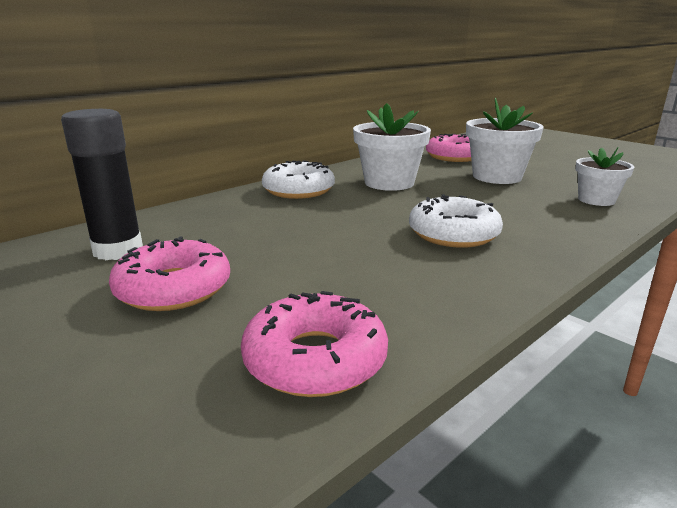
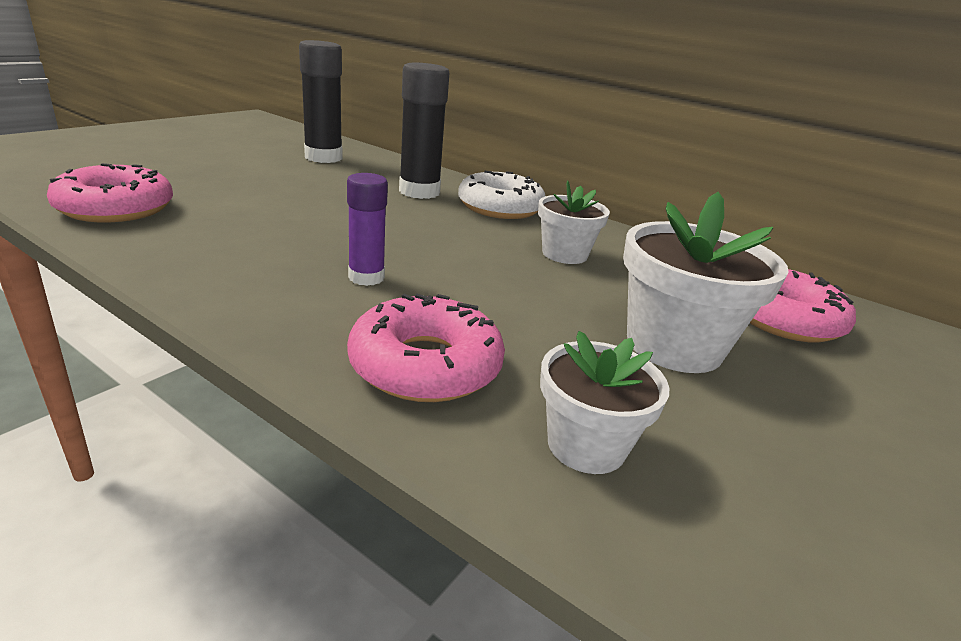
camera: 75 degrees right, 5 degrees up
(173, 288) = (249, 173): pink donut -> pink donut (425, 365)
(256, 212) = (419, 192): none -> black glue stick
(389, 183) = (564, 254): white flower pot -> white flower pot, size x0.62
(453, 234) = (366, 277): white donut -> purple glue stick

